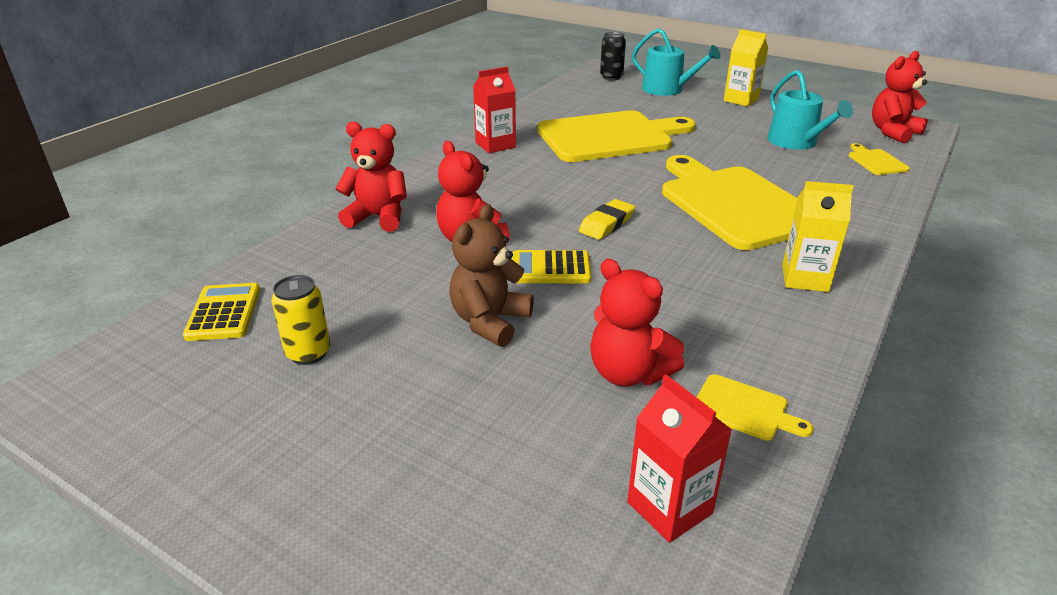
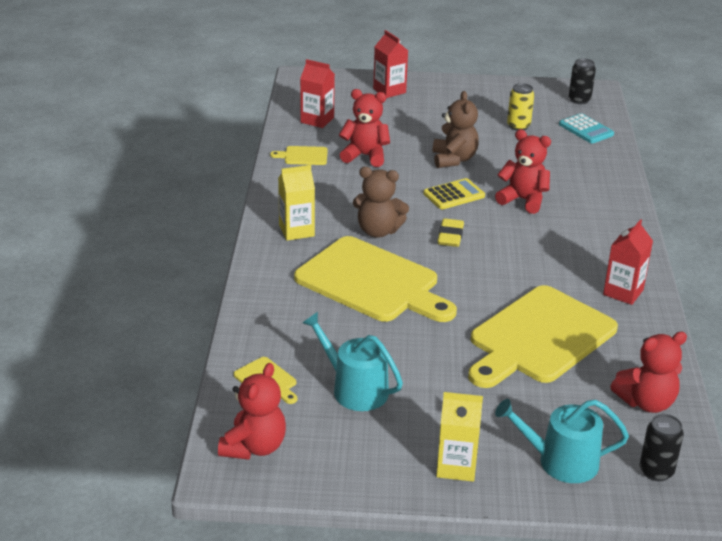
camera: 150 degrees right, 0 degrees up
(119, 377) = (579, 100): none -> black can
(224, 313) = (586, 129): yellow calculator -> turquoise calculator
(378, 217) = (602, 198): red teddy bear -> red teddy bear (646, 402)
(427, 558) = (389, 91): none -> red carton
(692, 251) = (378, 231): none -> brown teddy bear

